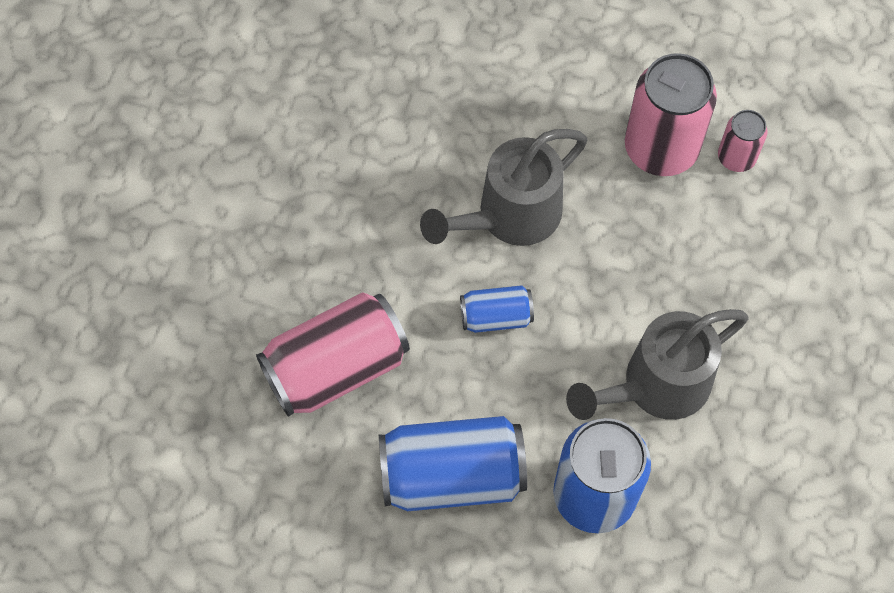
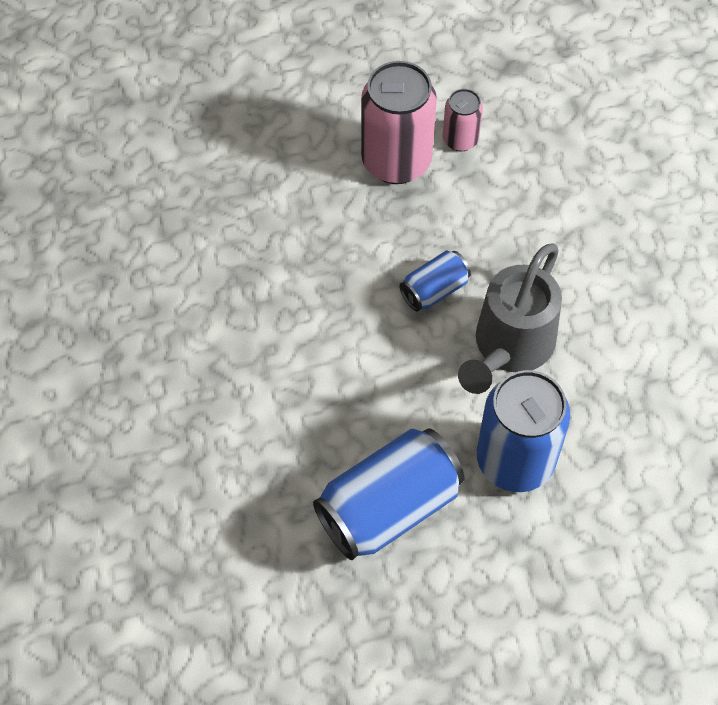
camera: 30 degrees left, 5 degrees down
(336, 368) = (234, 472): pink can -> none
(496, 317) = (345, 360): blue can -> blue can (434, 290)
(509, 217) = (305, 274): grey watering can -> none

